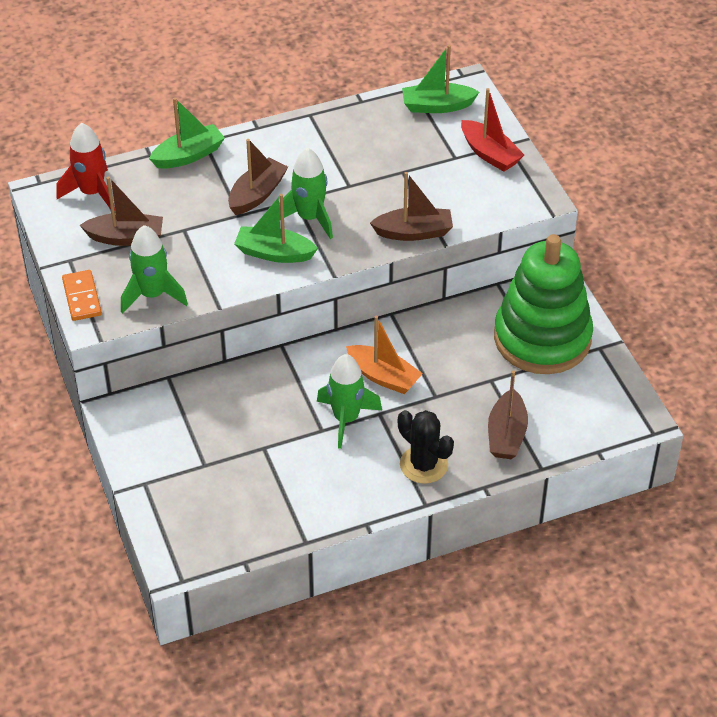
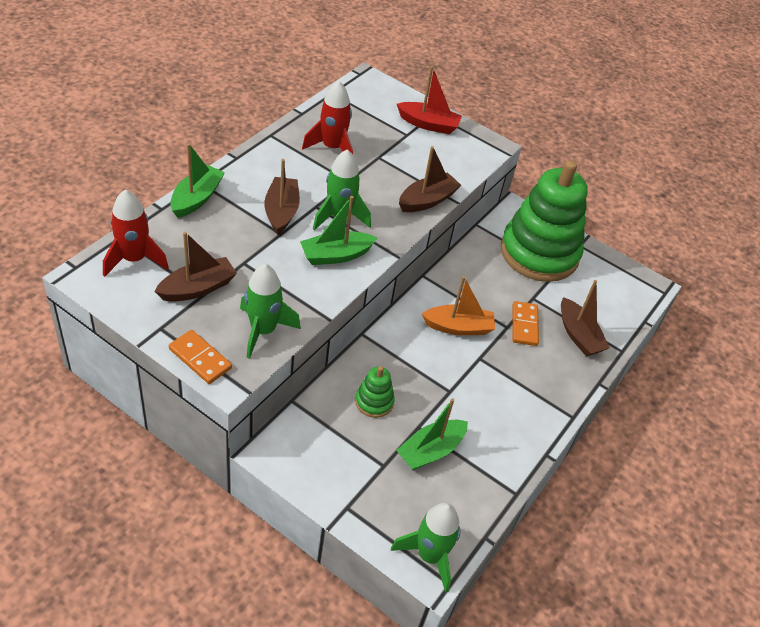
camera: 40 degrees left, 0 degrees up
(241, 409) = (374, 401): none -> green stacking toy
(346, 419) = (460, 373): green rocket -> green rocket (430, 556)
(362, 147) = (332, 148): none -> red rocket
(423, 465) = (545, 385): black cactus -> none
(437, 106) = (361, 101): green boat -> green boat (430, 451)
(455, 402) = (524, 325): none -> orange domino

